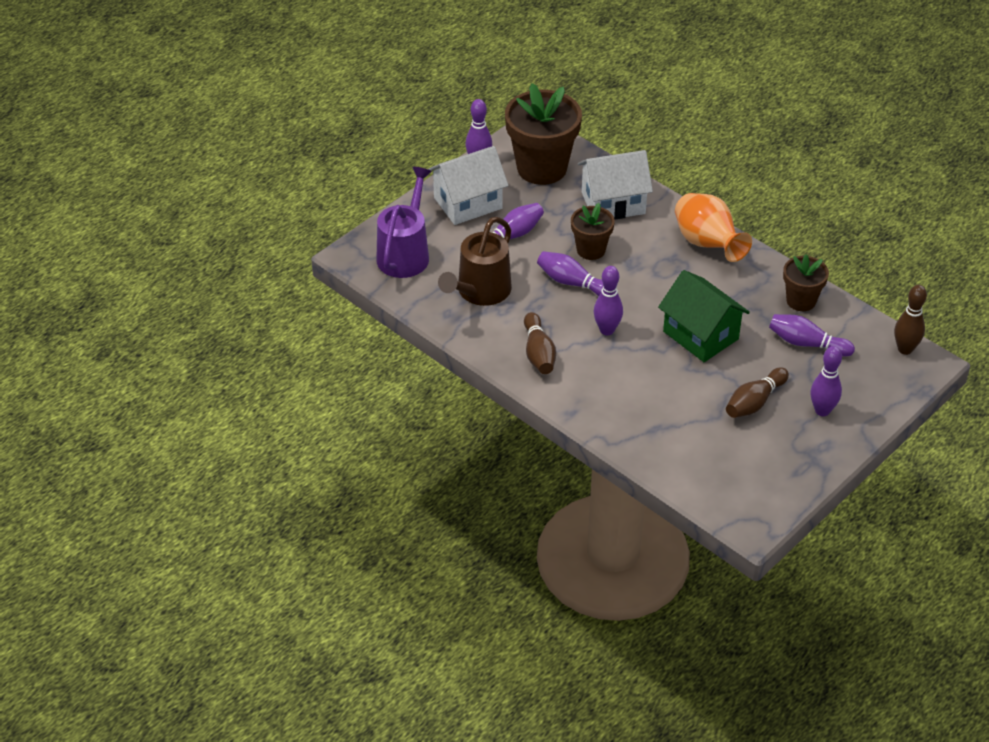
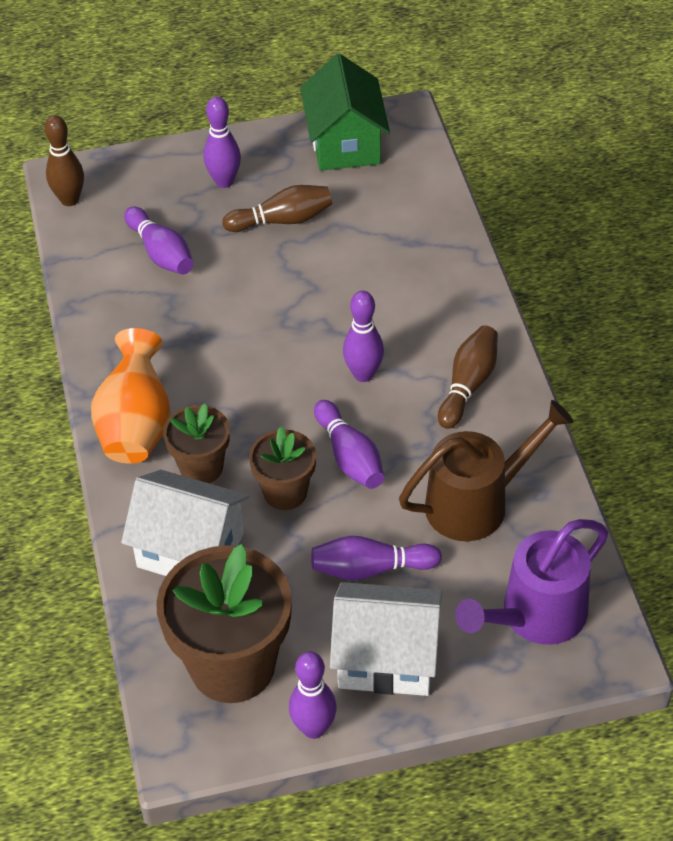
camera: 145 degrees left, 5 degrees up
(700, 335) = (263, 316): green house -> green house (345, 143)
(801, 301) = (111, 301): brown flower pot -> brown flower pot (201, 467)

